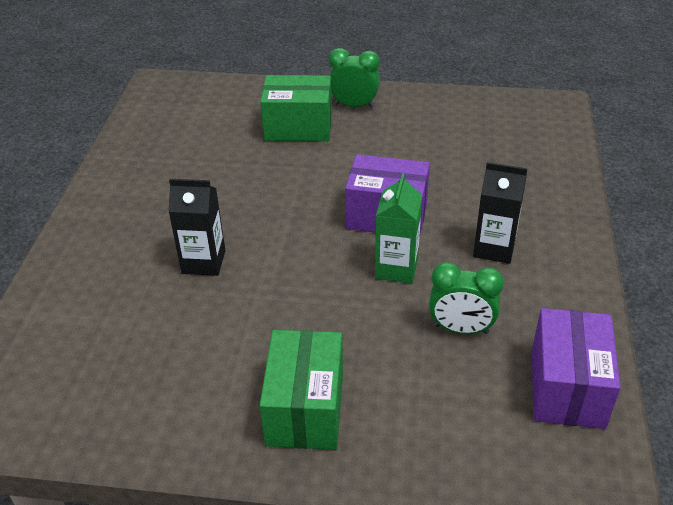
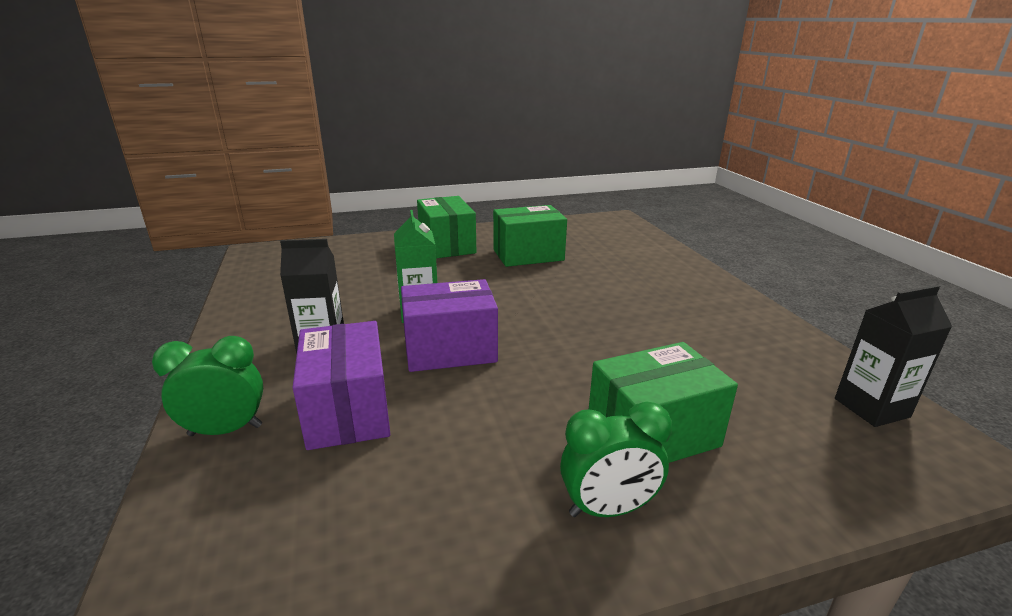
camera: 155 degrees right, 15 degrees down
(203, 262) = (587, 286): black carton -> black carton (871, 408)
(213, 345) = (528, 255): none -> green box
(461, 329) = (351, 290): green clock -> green clock (225, 430)
(567, 388) = (268, 278): purple box -> purple box (348, 410)

